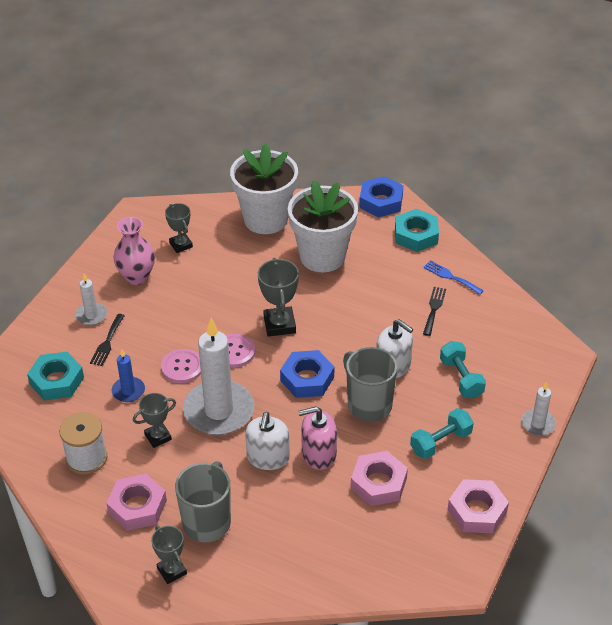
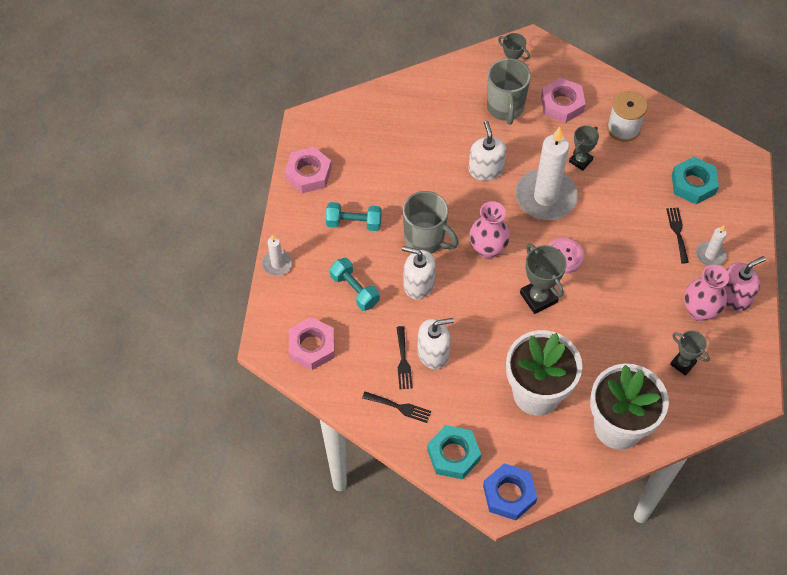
camera: 160 degrees right, 15 degrees up
(128, 391) = (629, 192): blue candle -> none
(182, 367) = (599, 228): pink button -> none
(307, 379) = (488, 249): blue nut -> pink vase
(318, 454) = (447, 184): pink soap dispenser -> pink soap dispenser (734, 296)
(378, 483) = (391, 174): pink nut -> pink nut (312, 346)
(403, 308) = (433, 353): none -> white soap dispenser
(440, 442) = (354, 223): turquoise dumbbell -> turquoise dumbbell turned 60 degrees clockwise
(450, 277) = (399, 407): blue fork -> black fork

